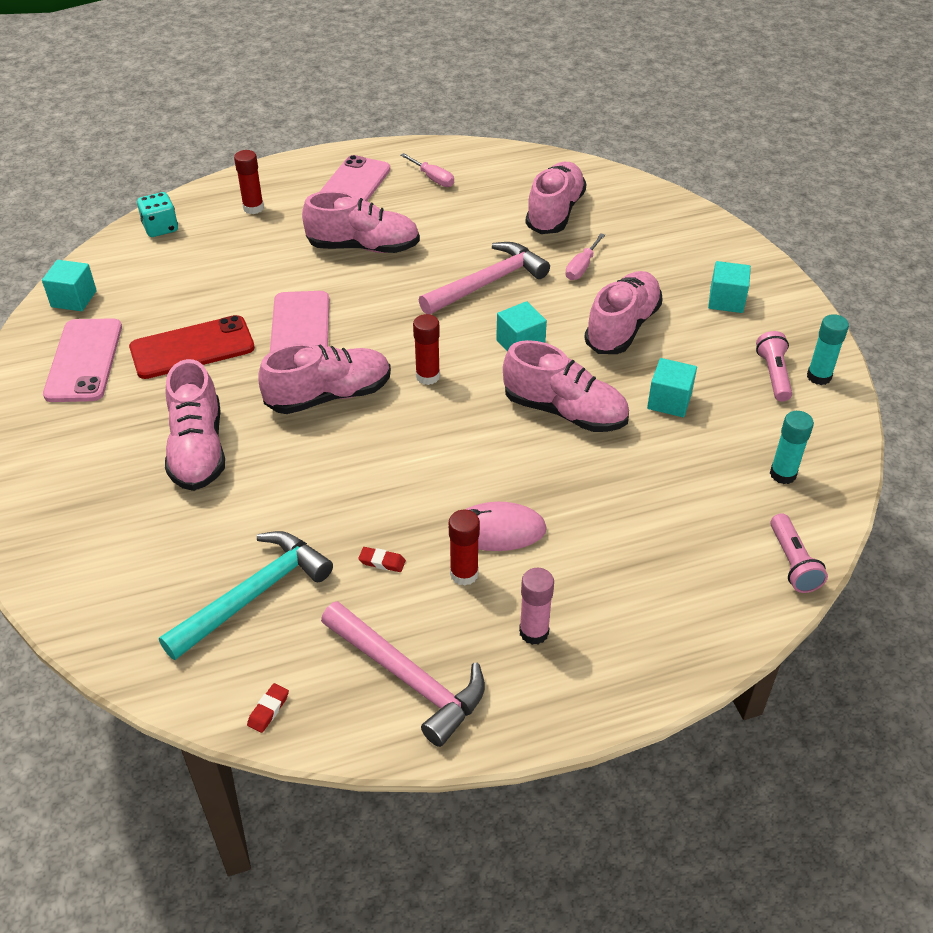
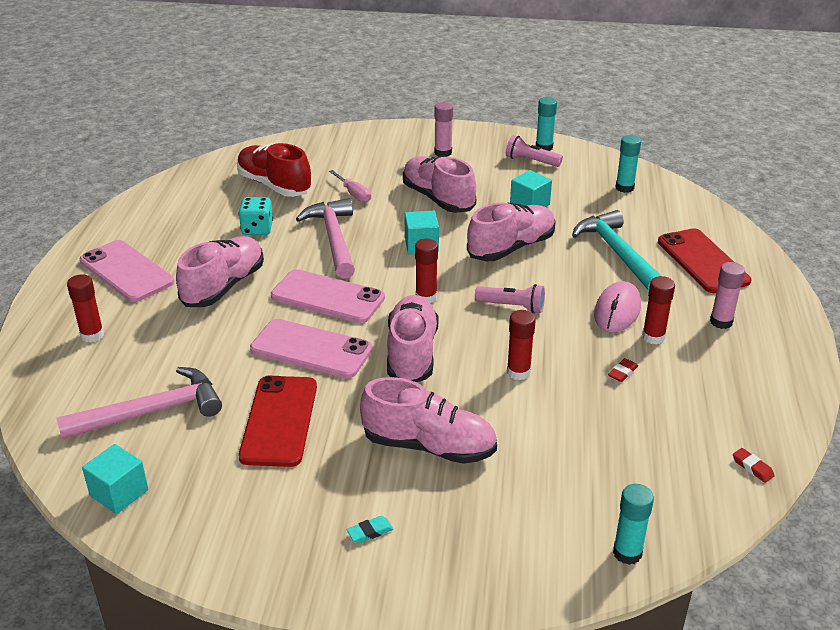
camera: 65 degrees left, 10 degrees down
(75, 448) = (370, 532): none -> turquoise eraser
(84, 360) = (235, 502): pink phone -> pink phone (327, 297)
(102, 628) = (627, 553): none -> turquoise glue stick
(160, 228) = (57, 404): turquoise dice -> turquoise dice (257, 229)
(253, 594) = (627, 449): turquoise hammer -> turquoise hammer (617, 253)
(339, 479) = (518, 372): none -> red glue stick
(408, 678) = (743, 389): pink hammer -> pink hammer (151, 411)
(432, 178) = (163, 226): pink screwdriver -> none
(555, 212) = (274, 185): pink shoe -> red shoe
(660, 588) = (702, 261): none -> red phone
(726, 300) = (443, 153): turquoise cube -> pink glue stick
(793, 563) = (702, 209): pink flashlight -> pink flashlight (512, 306)

